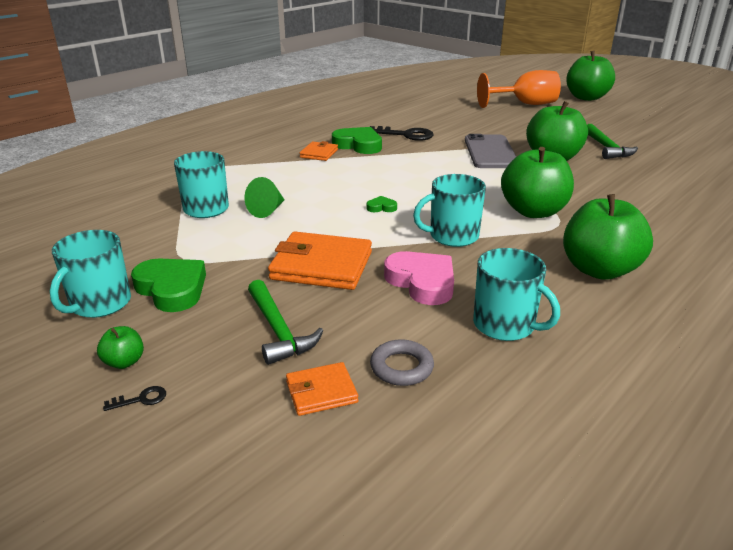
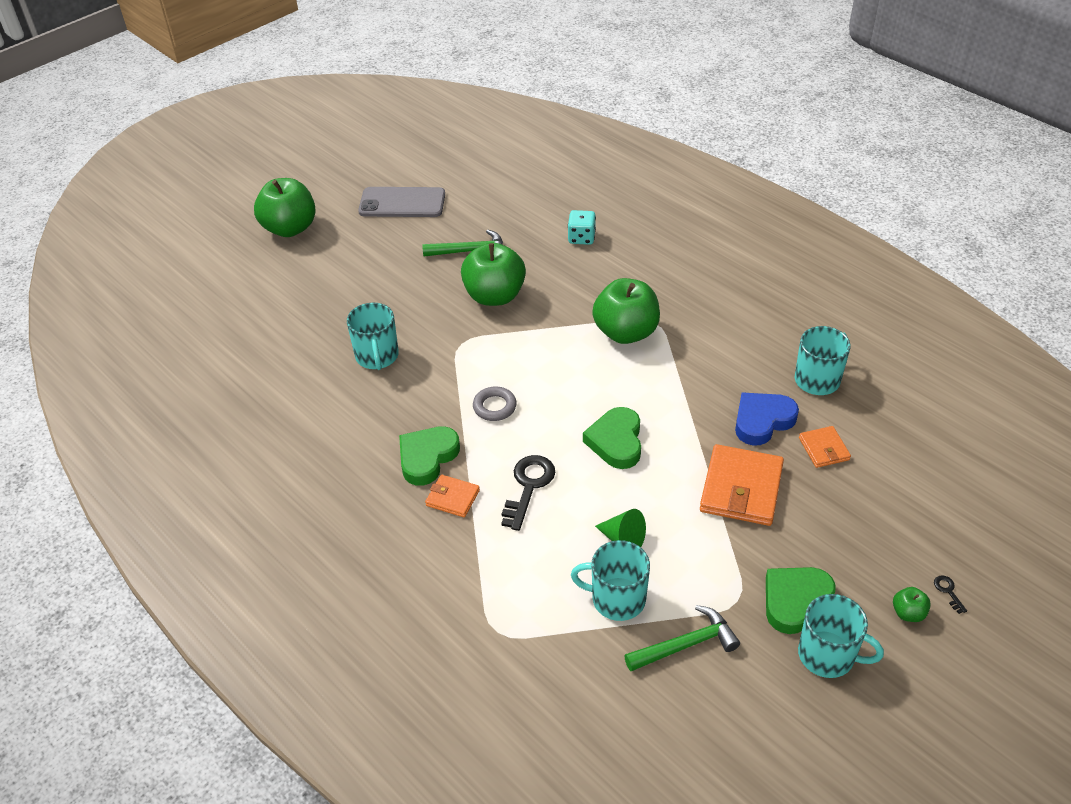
camera: 85 degrees left, 15 degrees up
(278, 330) = (847, 514): green hammer -> green hammer (686, 645)
(321, 392) = (916, 485): orange wallet -> orange wallet (824, 449)
(381, 207) = (616, 442): green heart -> green heart, size x2.16
(401, 367) = (879, 440): grey ring -> grey ring (494, 407)
(405, 135) = (397, 409): black key -> black key (528, 486)
(422, 282) = (762, 421): pink heart -> blue heart
(452, 236) = (678, 393): turquoise mug -> turquoise mug (377, 356)
(490, 152) = (469, 340): grey phone -> grey phone (402, 203)
(525, 104) = (302, 285): orange goblet -> none
(599, 270) = (732, 314): green apple -> none
(669, 190) = (581, 238): none -> turquoise dice

